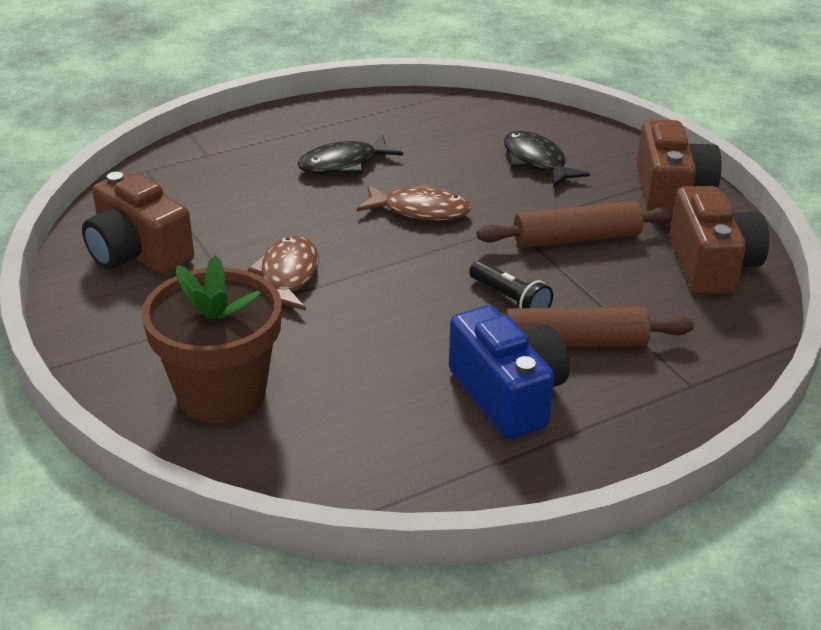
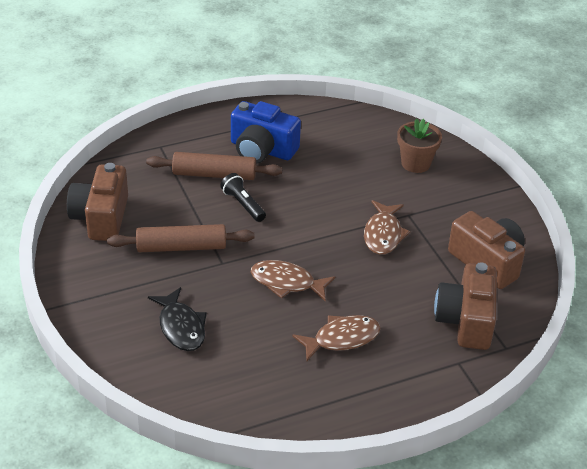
camera: 175 degrees left, 5 degrees up
(222, 394) = (415, 163): brown flower pot -> brown flower pot, size x0.62
(343, 164) = (342, 339): black fish -> brown fish
(508, 395) = (262, 150): blue camera -> blue camera turned 45 degrees counterclockwise
(671, 192) = (90, 283): brown camera -> brown camera (466, 321)

